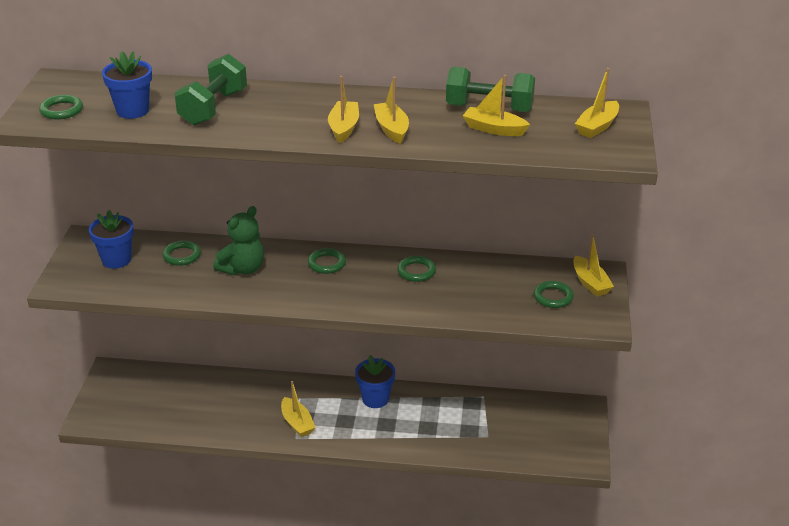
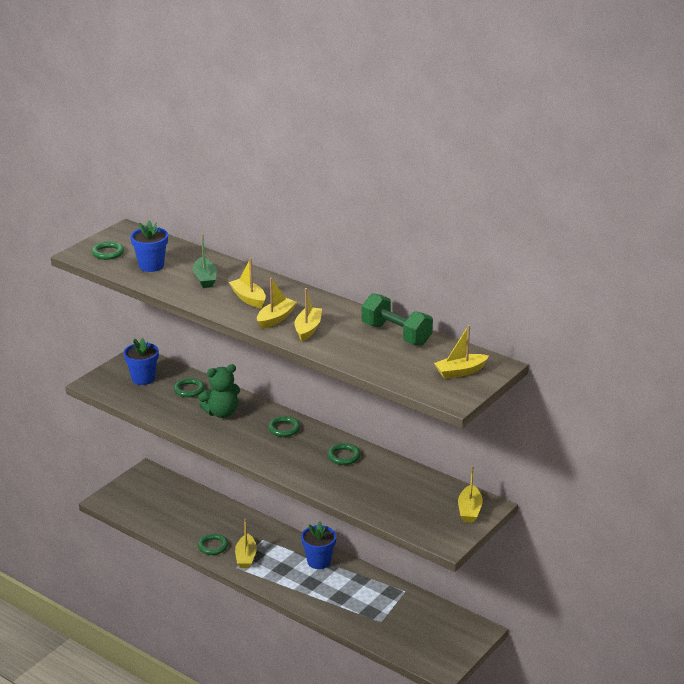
camera: 30 degrees right, 5 degrees down
(213, 108) = (205, 279): green dumbbell -> green boat
(494, 129) = (380, 351): yellow boat -> yellow boat (248, 298)
(553, 297) = (428, 510): green ring -> green ring (213, 546)

